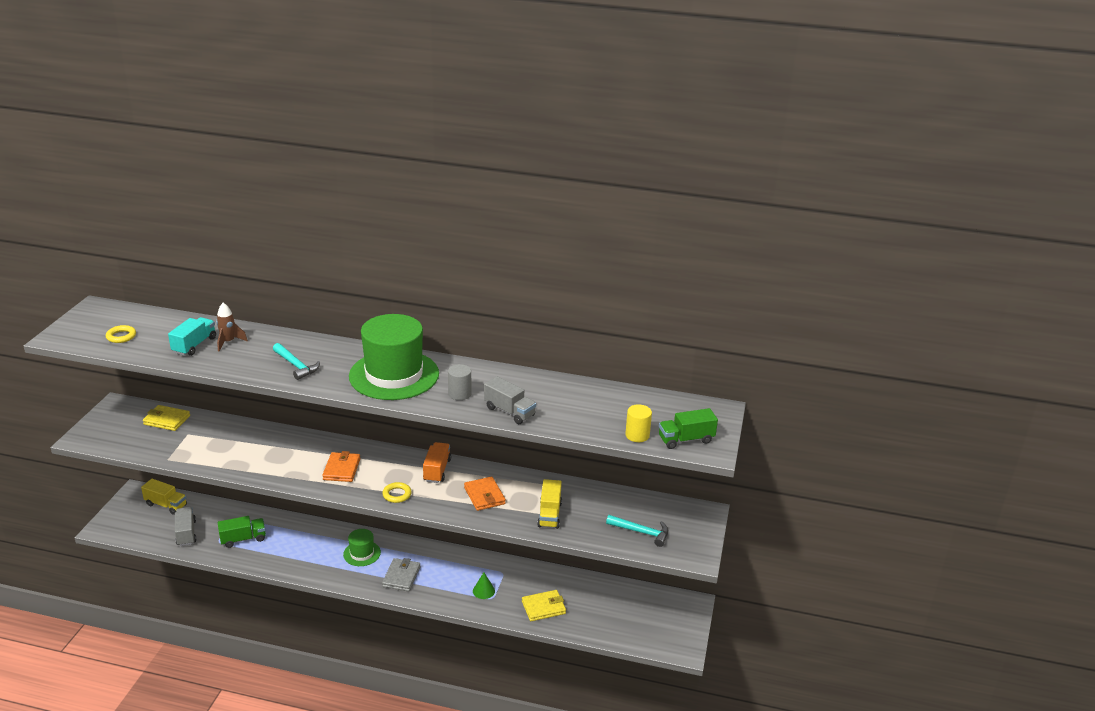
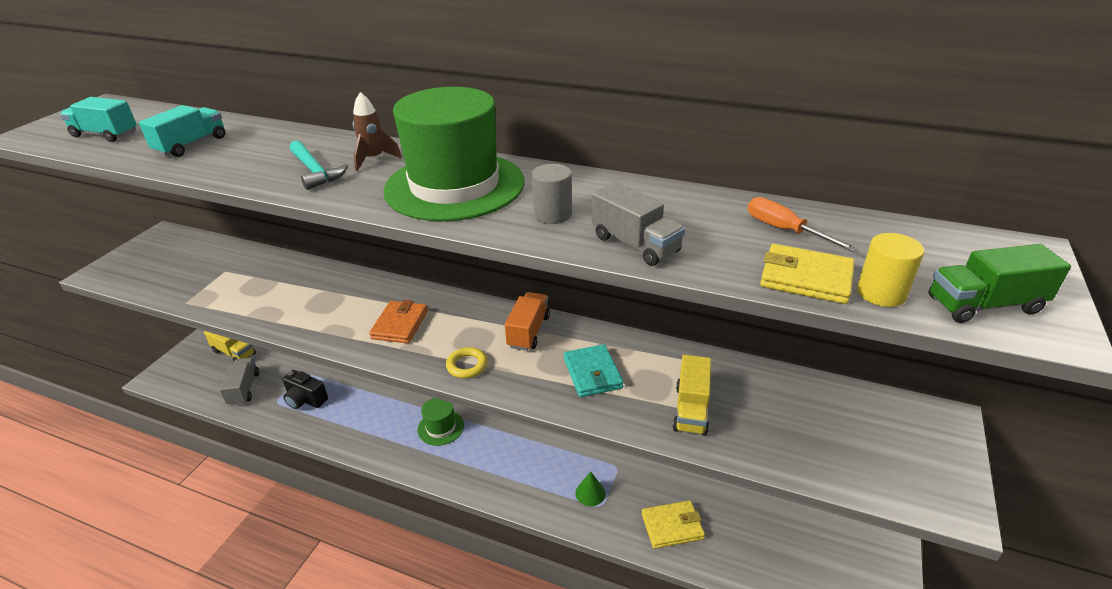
camera: 10 degrees right, 5 degrees up
(121, 336) = (105, 134): yellow ring -> turquoise truck
(167, 420) = (208, 254): yellow wallet -> yellow wallet (806, 278)
(228, 342) = (239, 142): brown rocket -> brown rocket (374, 159)
(243, 539) = (305, 400): green truck -> black camera
(401, 577) = (485, 464): grey wallet -> none
(484, 496) = (592, 373): orange wallet -> turquoise wallet
(594, 401) = (785, 230): none -> orange screwdriver
(641, 532) = (844, 450): turquoise hammer -> none

